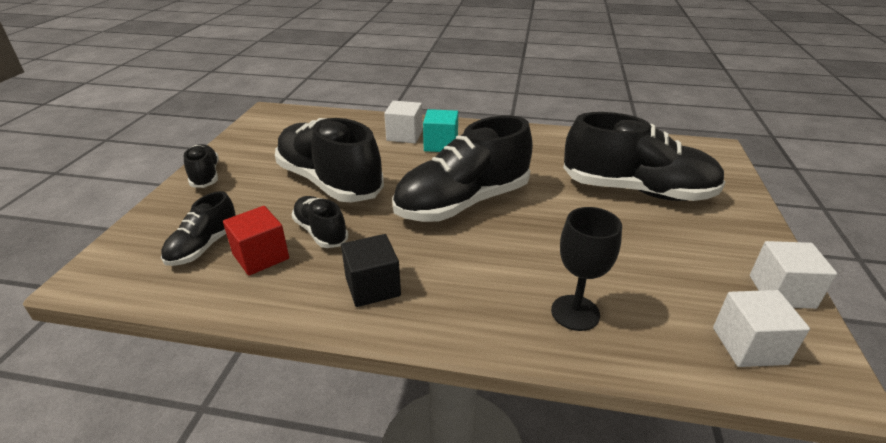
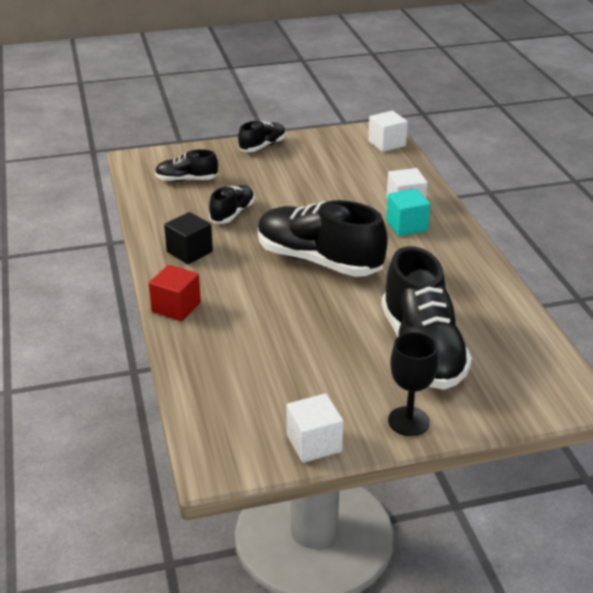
camera: 65 degrees right, 0 degrees up
(261, 256) = (191, 202): red cube -> red cube (176, 307)
(329, 182) = (297, 195): black shoe -> none
(575, 313) = (217, 339): black goblet -> black goblet (408, 421)
(749, 346) = (231, 424): white cube -> white cube (386, 143)

